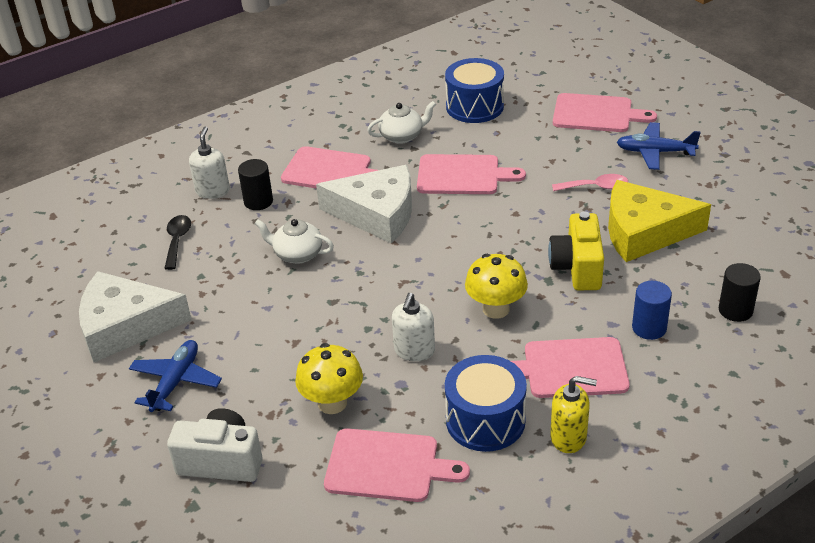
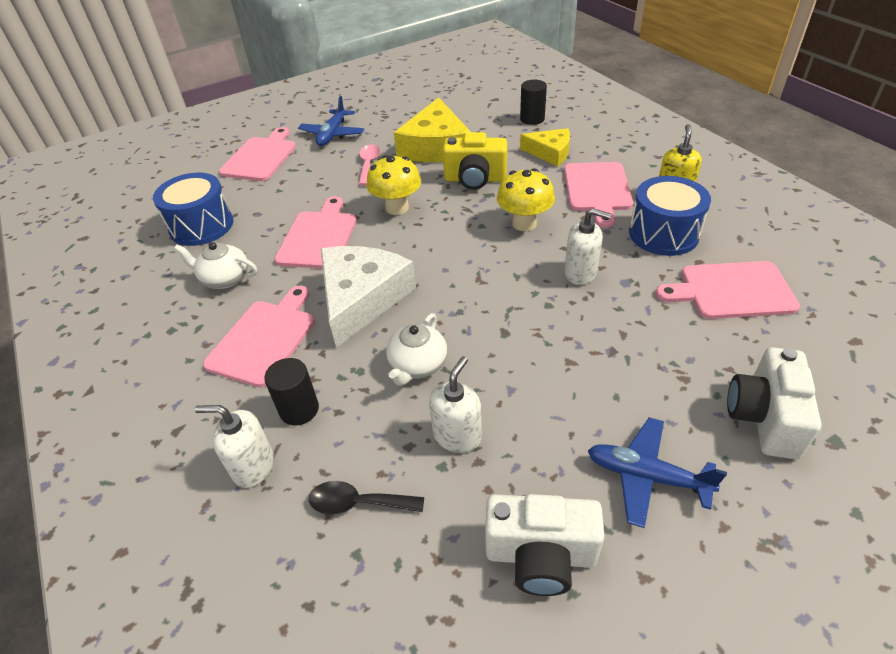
camera: 85 degrees left, 5 degrees up
(125, 326) = (540, 555): white cheese -> white camera
(225, 281) = (457, 436): none -> white soap dispenser
(332, 403) = (659, 329): yellow mushroom -> yellow mushroom (397, 208)
(387, 466) = (732, 291): pink cutting board -> pink cutting board turned 105 degrees counterclockwise
(402, 136) = (225, 279): white teapot -> white teapot turned 60 degrees counterclockwise
(649, 328) = (550, 153): blue cylinder -> yellow cheese

